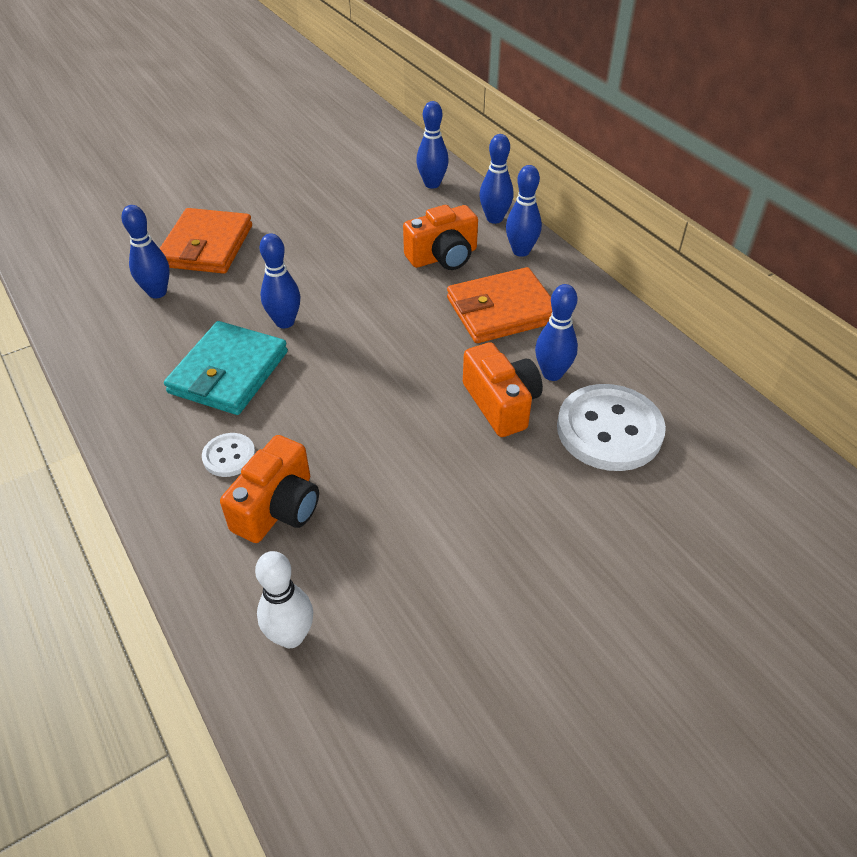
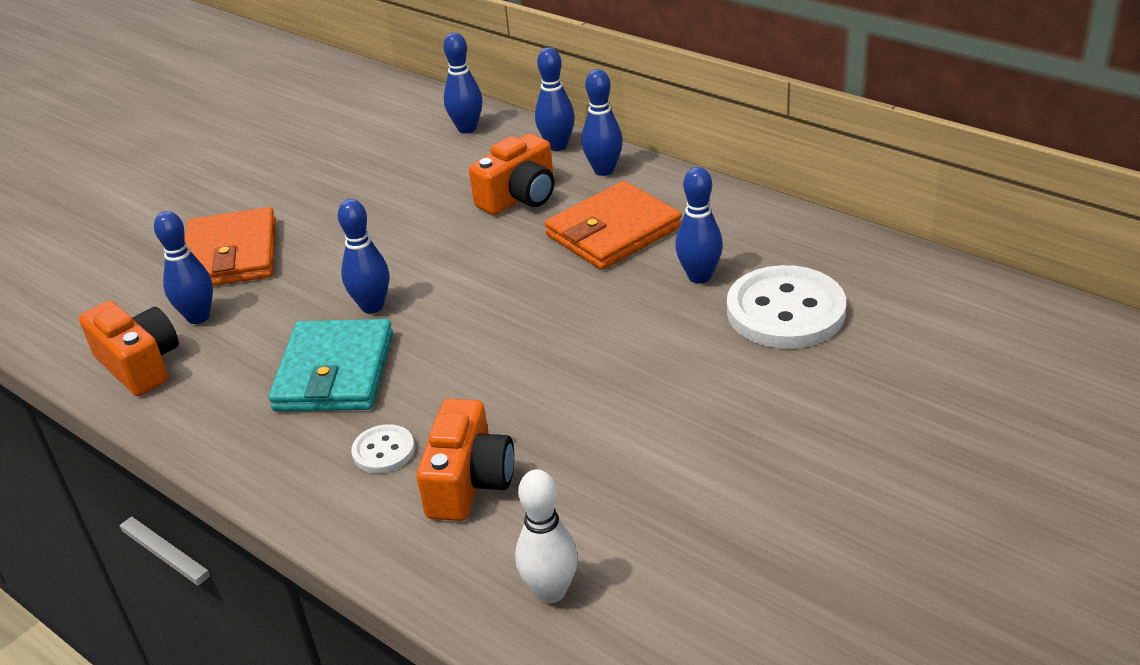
camera: 15 degrees left, 10 degrees down
(501, 404) = (660, 318): orange camera -> orange camera (140, 365)

